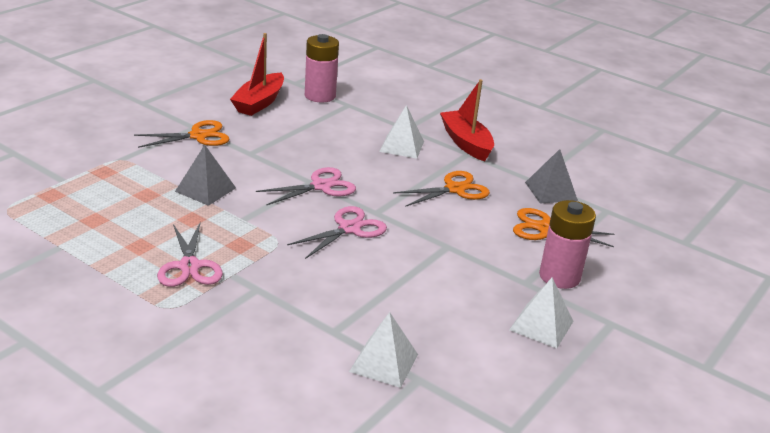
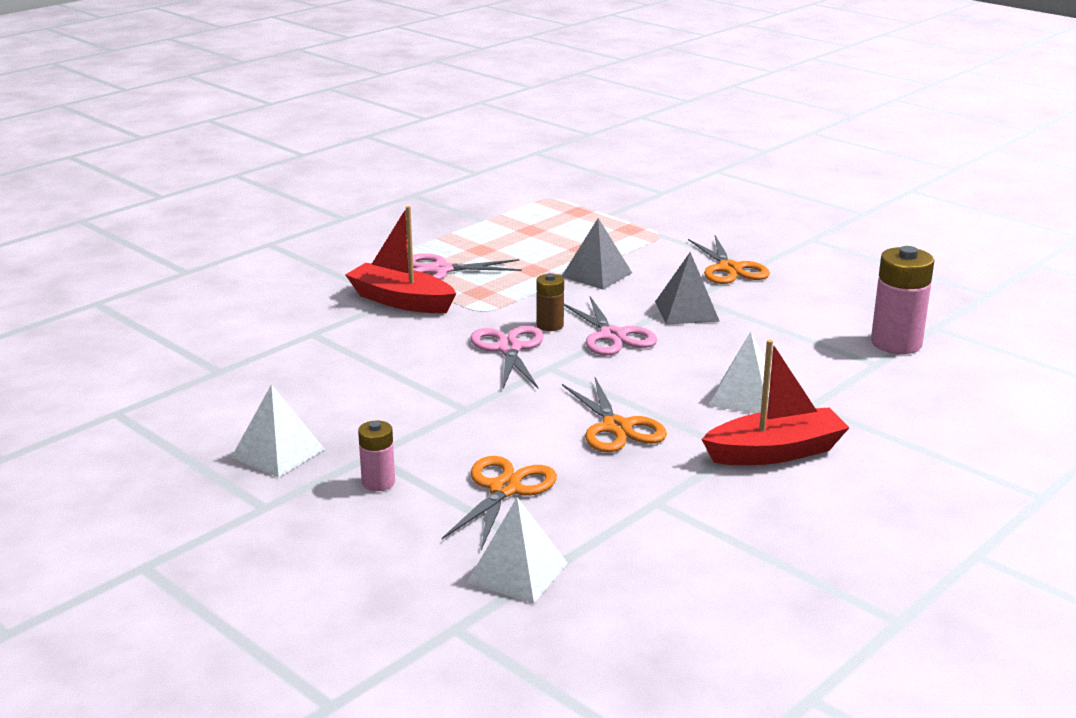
camera: 100 degrees right, 5 degrees down
(259, 102) = (848, 302): red boat -> red boat (401, 301)
(305, 211) = (550, 325): none -> brown battery
(349, 229) = (509, 349): pink scissors -> pink scissors turned 150 degrees counterclockwise
(384, 363) = (251, 355): white pyramid -> white pyramid (517, 572)
(551, 191) = (621, 512): grey pyramid -> grey pyramid (687, 311)
(559, 276) = (378, 482): pink battery -> pink battery, size x0.55

